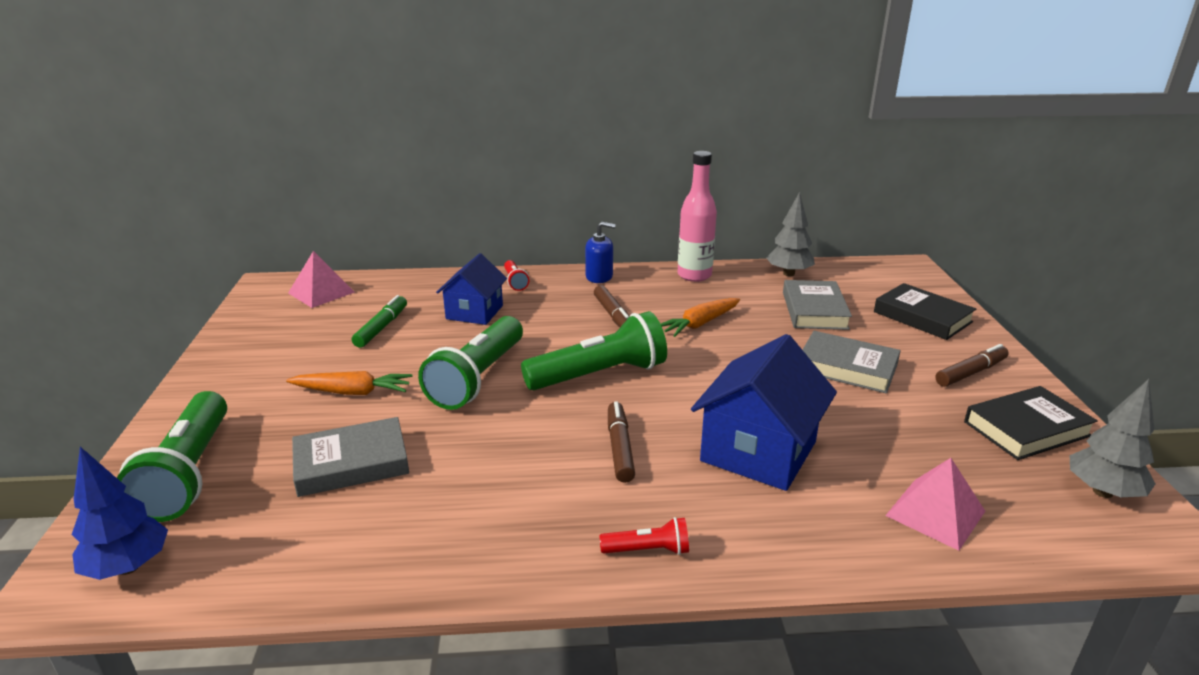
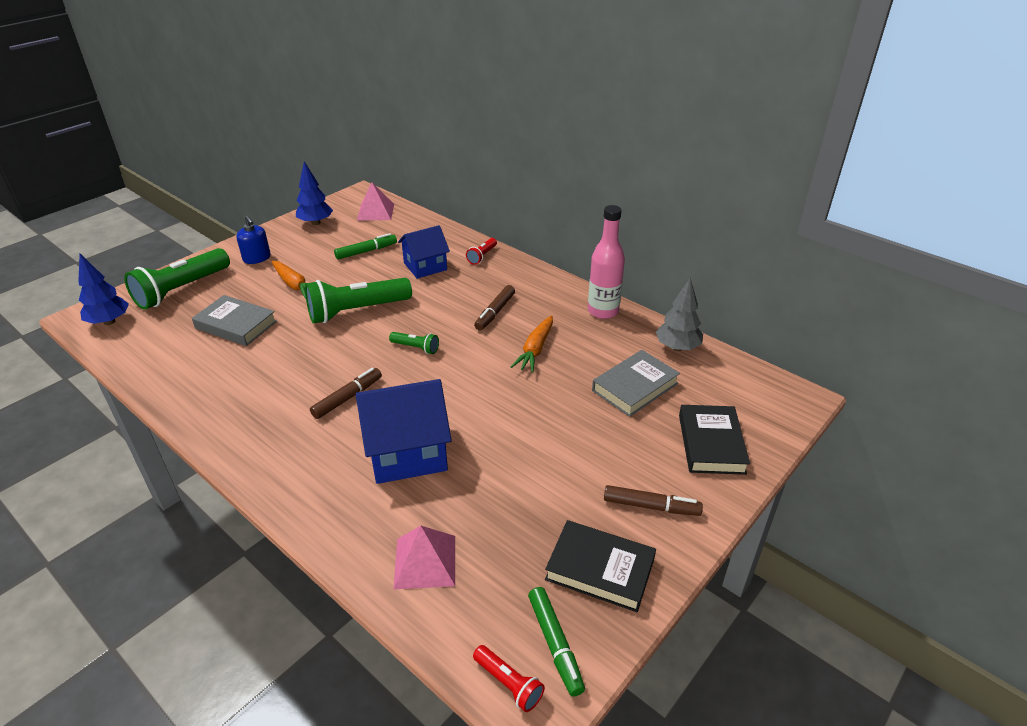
camera: 45 degrees right, 10 degrees up
(260, 329) = (316, 223): none -> blue tree
(599, 277) = (538, 279): blue soap dispenser -> blue soap dispenser (257, 258)
(600, 375) = (416, 348): green flashlight -> green flashlight, size x0.46
(648, 550) = (264, 459): red flashlight -> red flashlight (508, 684)
(700, 324) = (535, 350): orange carrot -> orange carrot turned 75 degrees counterclockwise
(847, 368) = (568, 441): grey book -> none
(1102, 492) = (555, 644): grey tree -> green marker

